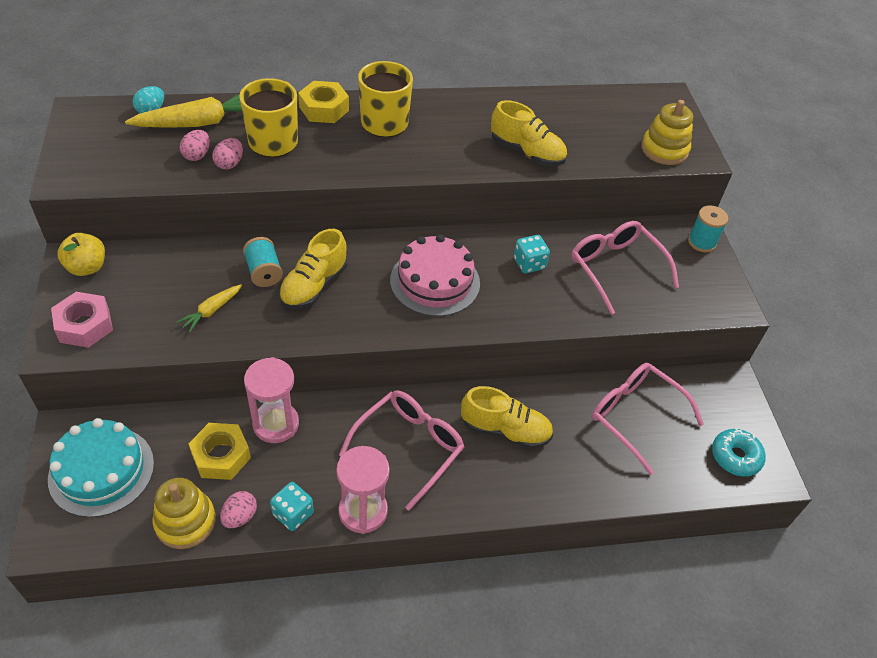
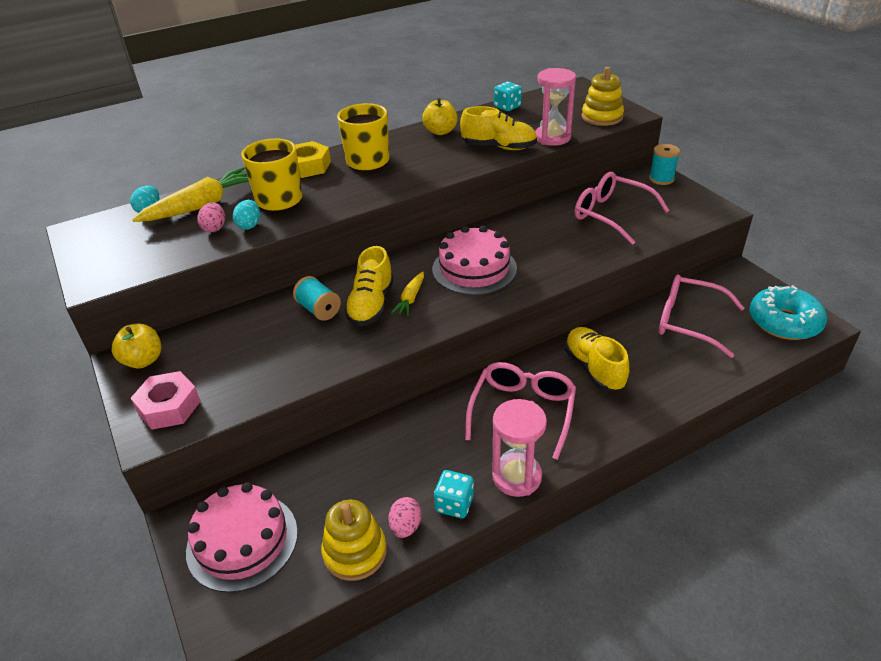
camera: 15 degrees left, 10 degrees down
(101, 471) = (242, 541): turquoise cake -> pink cake
(211, 311) = (289, 354): yellow carrot -> yellow carrot (410, 299)
(221, 456) = (355, 483): yellow nut -> none
(229, 164) = (249, 225): pink egg -> turquoise egg
(276, 424) = (391, 437): pink hourglass -> pink hourglass (552, 138)
(481, 109) = (440, 131): none -> yellow apple
(505, 430) = (594, 369): yellow shoe -> yellow shoe turned 105 degrees counterclockwise
(529, 263) = (542, 232): turquoise dice -> turquoise dice (507, 107)
(735, 457) = (784, 322): turquoise donut -> turquoise donut, size x1.52

